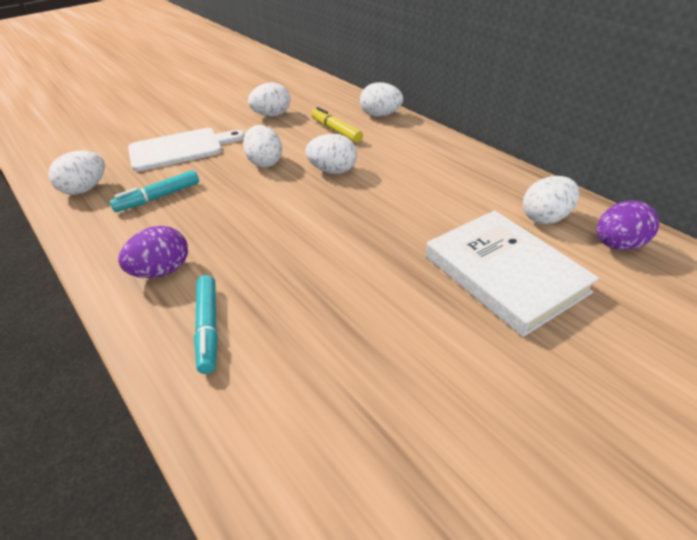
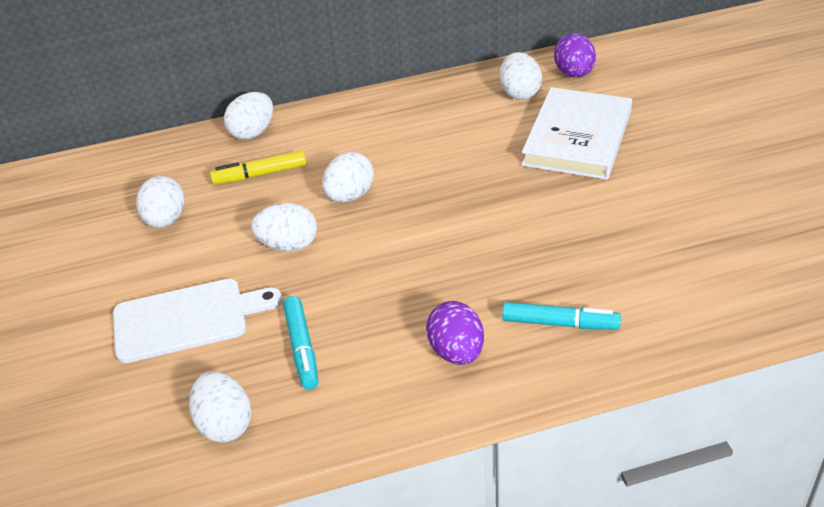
camera: 65 degrees left, 0 degrees up
(180, 149) = (187, 319): white cutting board -> white cutting board turned 75 degrees clockwise
(504, 274) = (577, 138): white book -> white book turned 60 degrees counterclockwise

